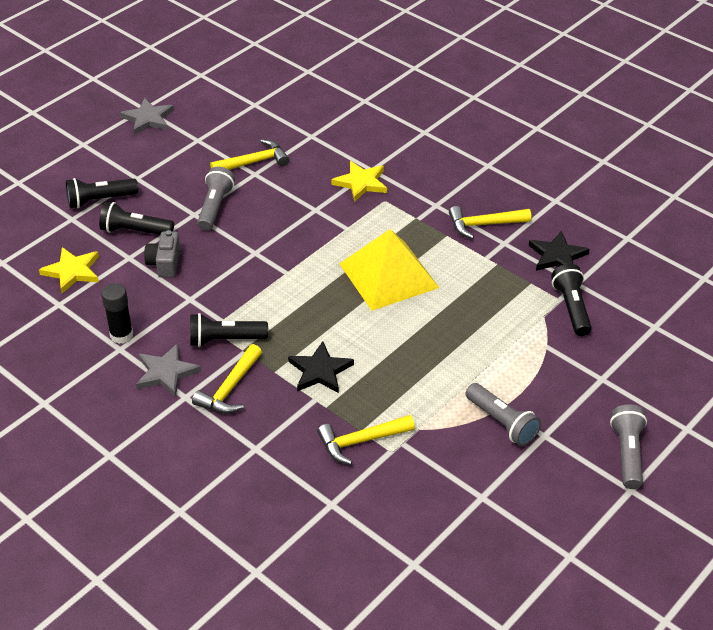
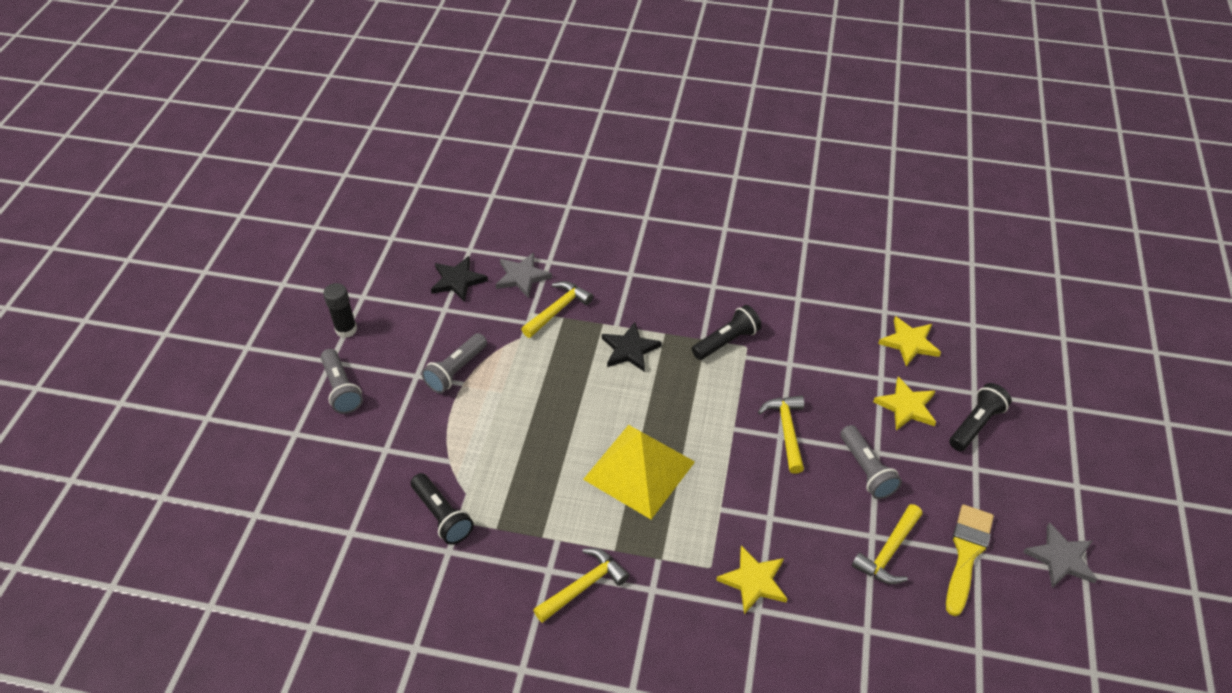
camera: 150 degrees right, 5 degrees up
(121, 335) = (808, 309): black glue stick -> black glue stick (346, 329)
(135, 231) = (906, 406): black flashlight -> yellow star
(165, 263) = (845, 387): grey camera -> none
(166, 373) = (744, 296): grey star -> grey star (522, 277)
(204, 143) = (966, 553): none -> yellow brush
(230, 389) = (686, 305): yellow hammer -> yellow hammer (786, 431)
(502, 423) = (456, 371): grey flashlight -> grey flashlight turned 75 degrees counterclockwise
(557, 256) = (484, 579): black star -> black star (457, 280)

